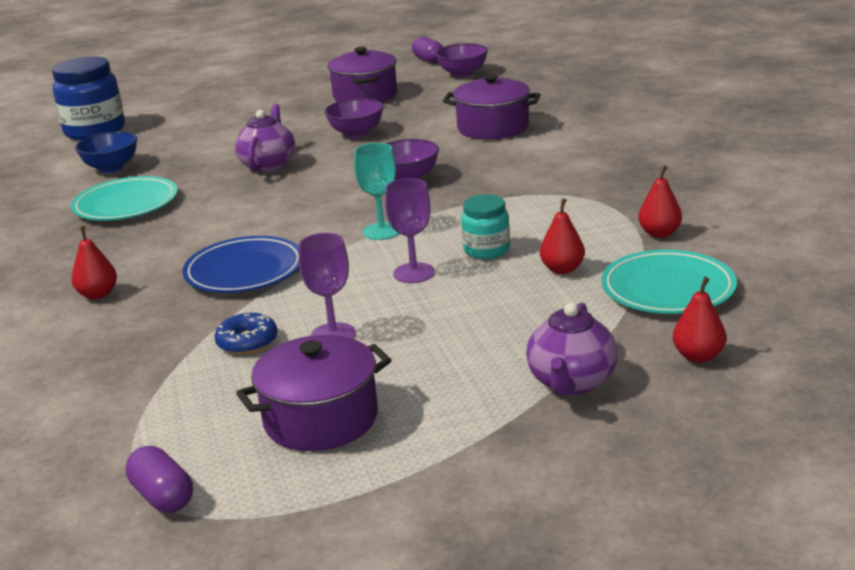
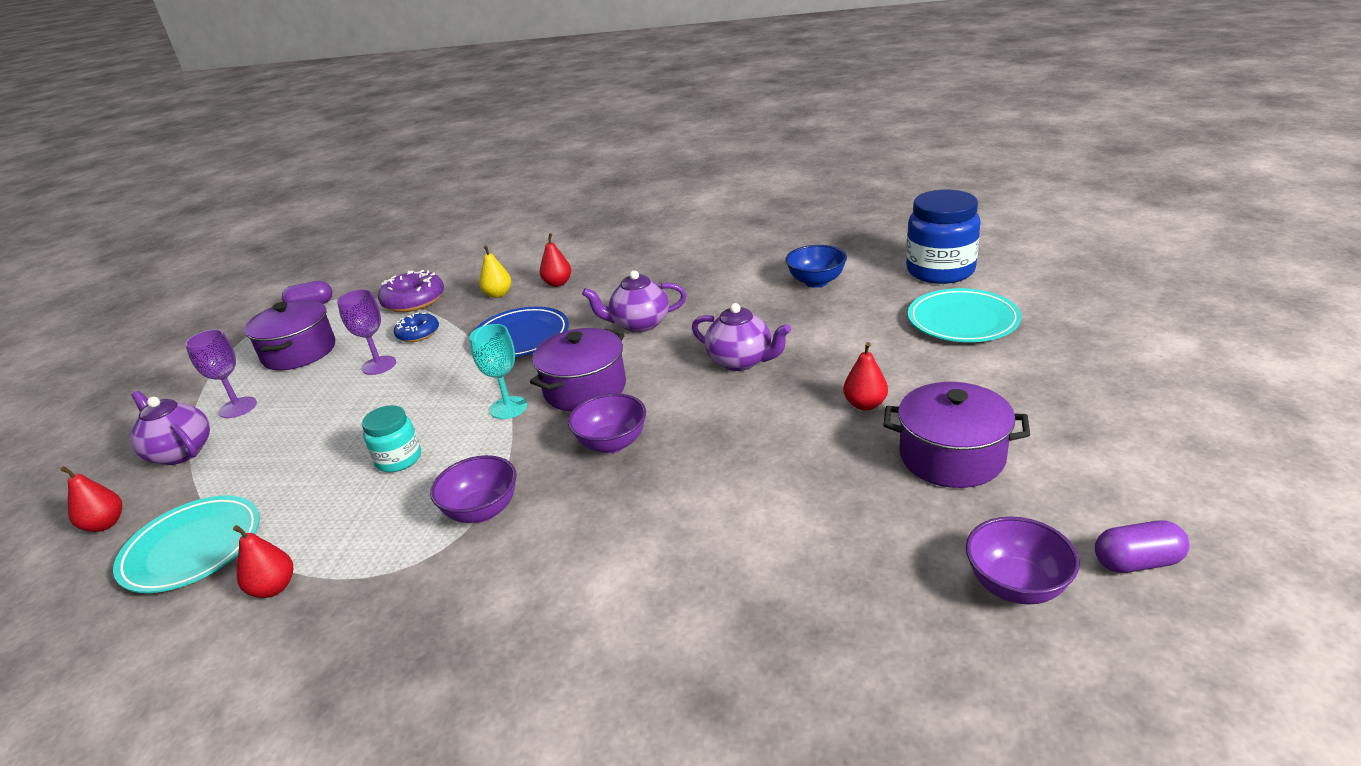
camera: 115 degrees right, 5 degrees up
(126, 204) = (715, 290): turquoise plate -> turquoise plate (962, 321)
(129, 326) = (498, 294): none -> yellow pear
(146, 389) = (414, 300): none -> purple donut
(206, 219) = (639, 324): none -> purple teapot
(356, 133) = (791, 428): purple bowl -> purple bowl (482, 511)
(414, 273) = (413, 412): purple goblet -> purple goblet (238, 407)
(493, 128) = (711, 549): purple pot -> purple pot (585, 389)
(562, 269) = (308, 494): red pear -> red pear (865, 404)

